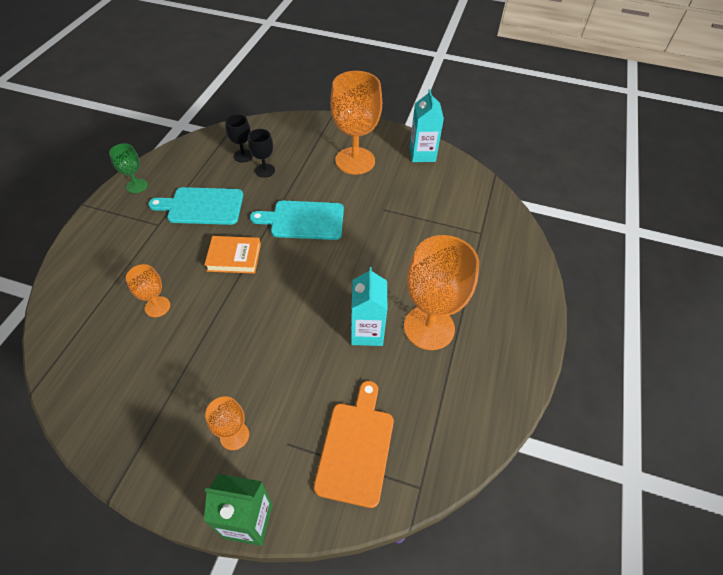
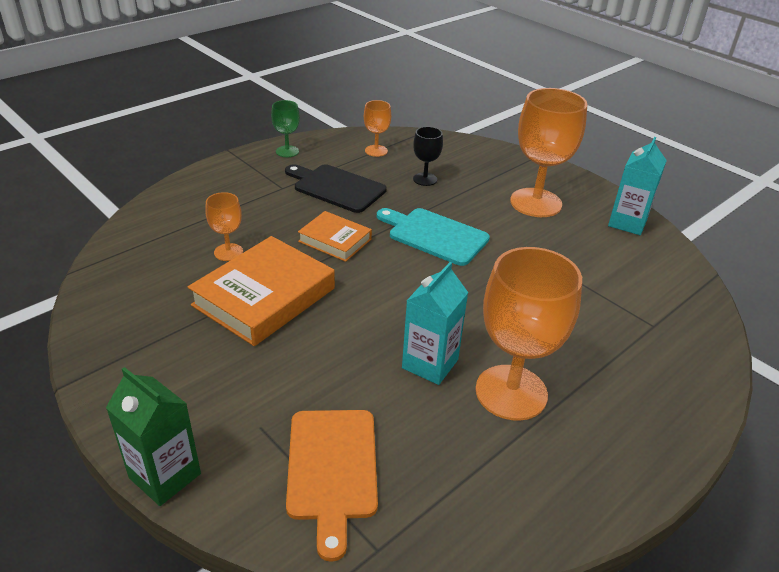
camera: 30 degrees right, 15 degrees down
(202, 206) = (336, 187): turquoise cutting board -> black cutting board
(215, 334) = (264, 297): none -> orange book
(234, 435) = (213, 392): orange goblet -> orange goblet (376, 151)
(243, 156) = (411, 160): black goblet -> none
(356, 448) = (332, 469): orange cutting board -> orange cutting board turned 135 degrees clockwise

